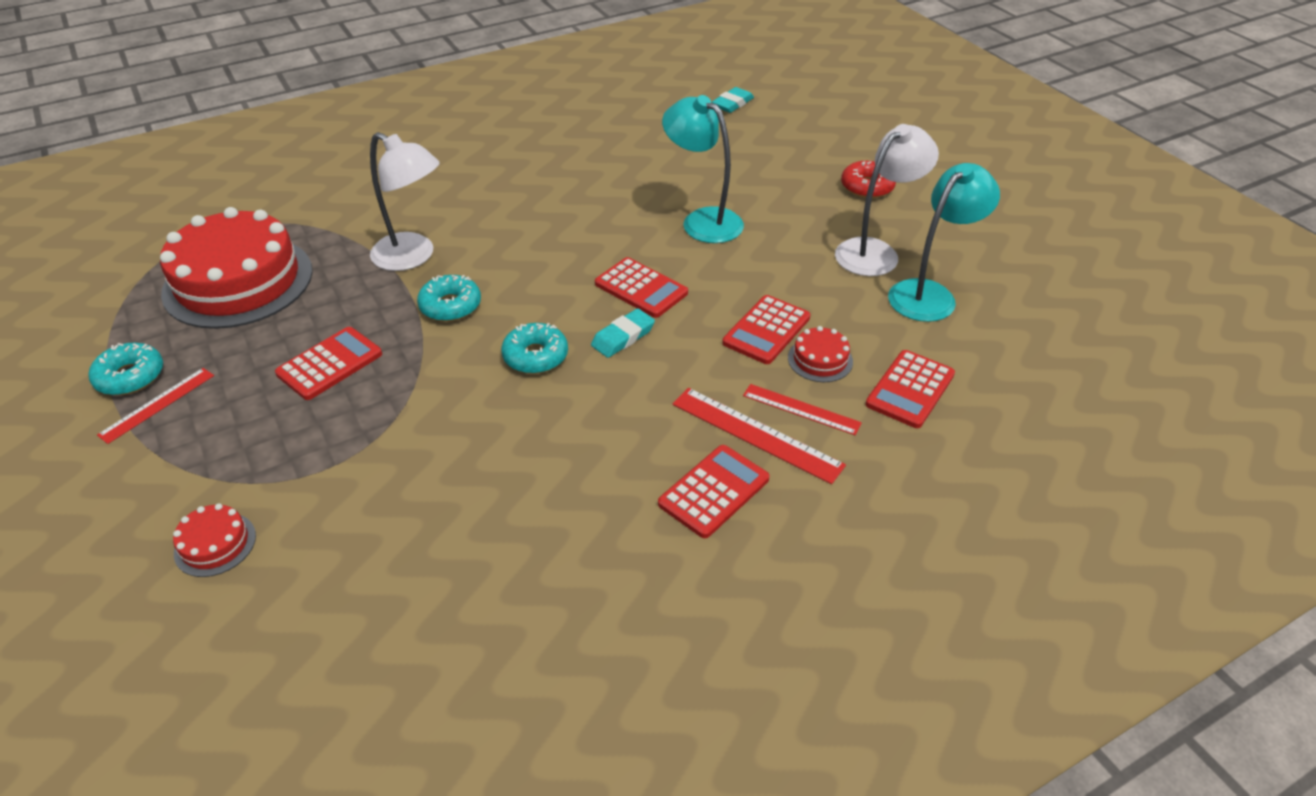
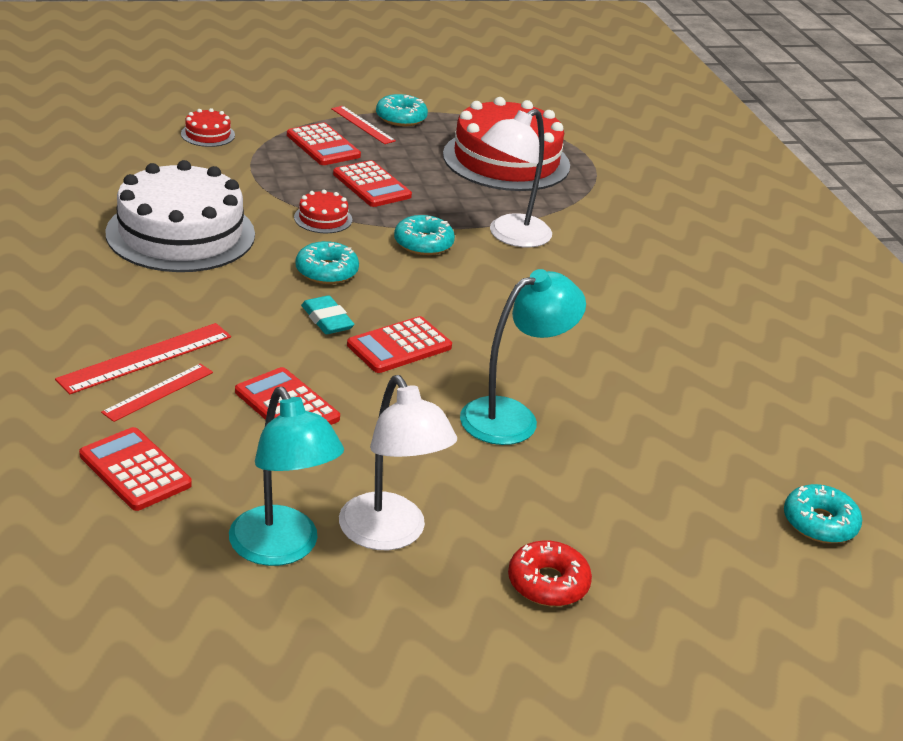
camera: 100 degrees right, 10 degrees down
(504, 485) = (180, 233): none -> white cake
(714, 491) = (98, 319): red calculator -> red calculator (323, 145)
(732, 104) = (819, 523): turquoise eraser -> turquoise donut
(820, 359) = (219, 426): red cake -> red cake (323, 218)

